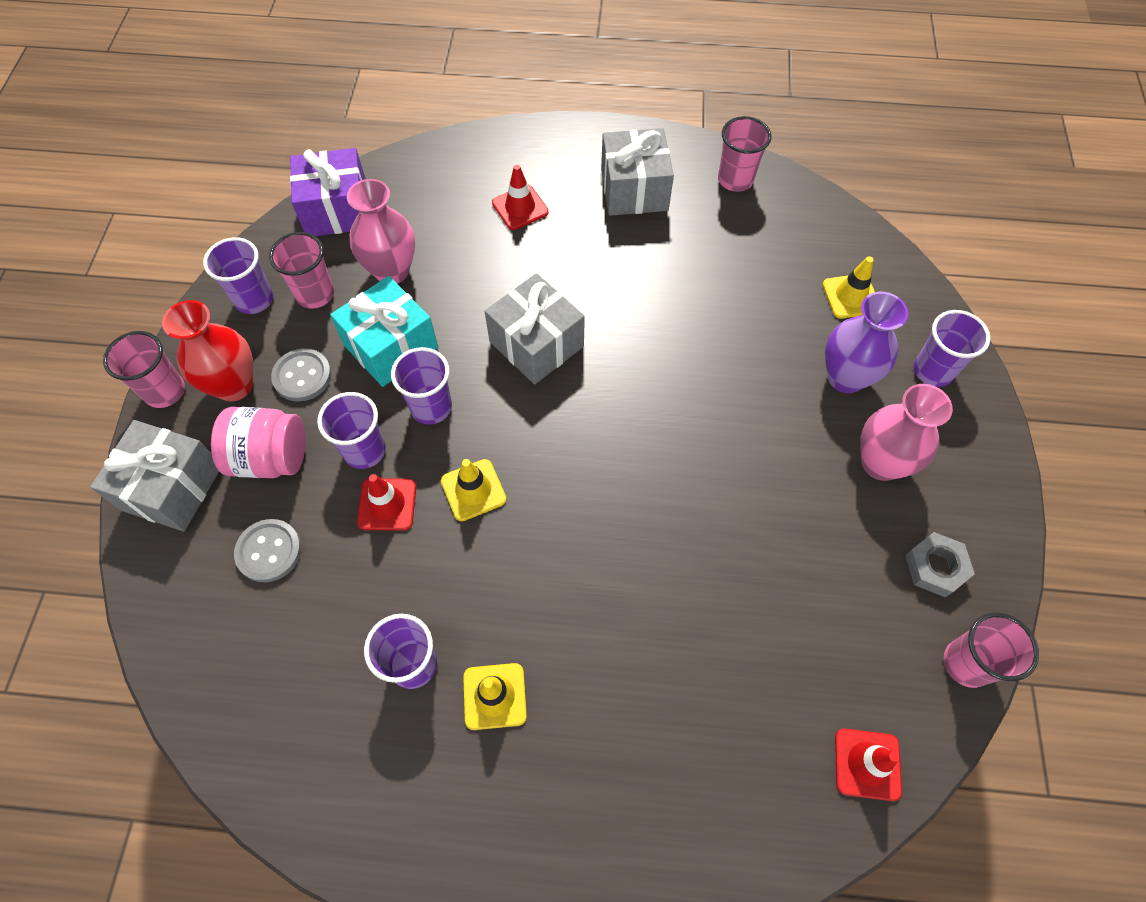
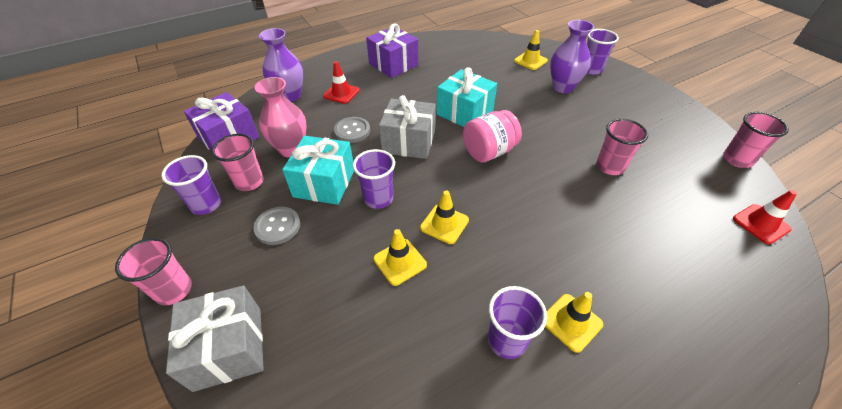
camera: 35 degrees left, 15 degrees down
(234, 385) = (230, 257): red vase -> none
(269, 551) = (343, 340): grey button -> grey button (352, 131)
(270, 458) = (294, 283): pink jar -> pink jar (489, 152)
(364, 451) = (357, 242): purple cup -> none
(387, 504) = (400, 262): red traffic cone -> yellow traffic cone
(453, 176) = (290, 96): none -> purple vase
(634, 190) = (393, 64): grey gift -> purple gift
(653, 338) = (465, 112): none -> turquoise gift
(735, 180) = (436, 44): pink cup -> pink cup (610, 167)
(880, 463) = (613, 109): pink vase -> none
(935, 567) = (680, 132): grey nut -> none

